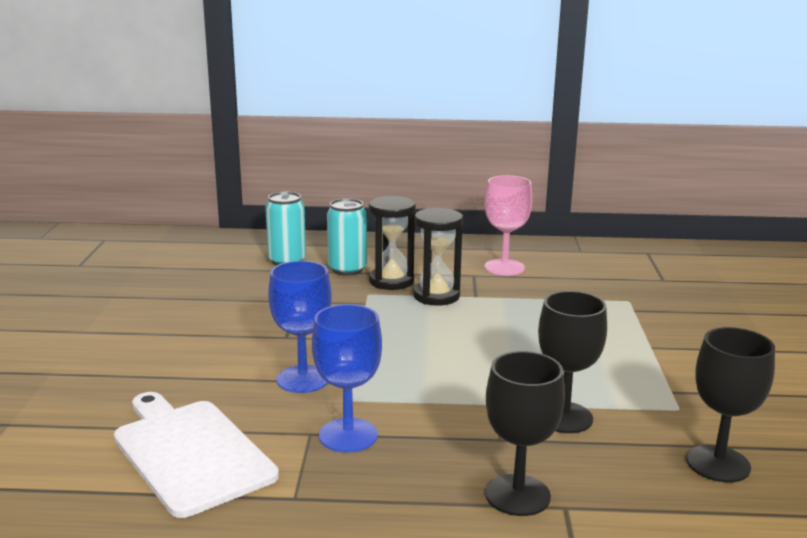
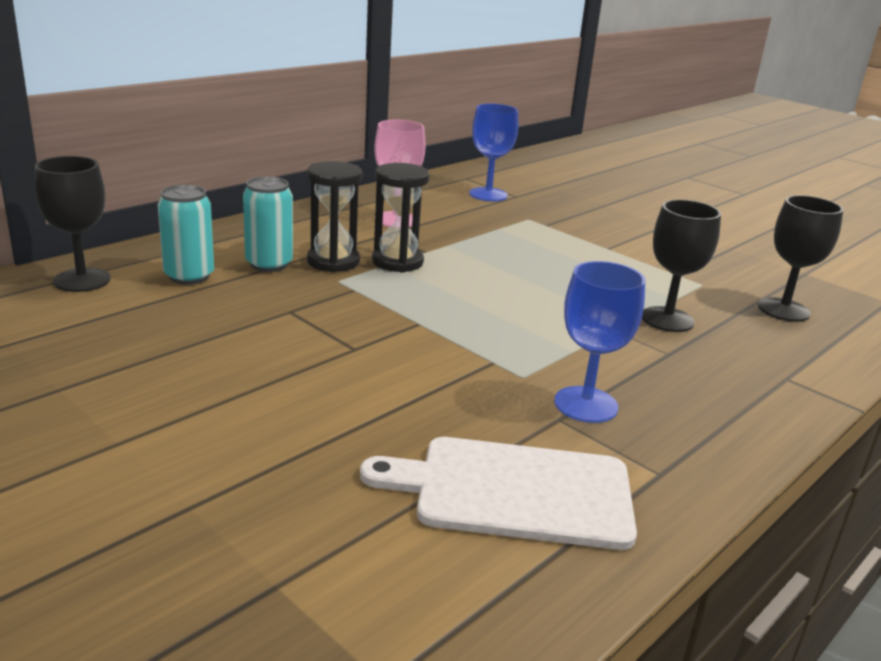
camera: 50 degrees left, 5 degrees up
(303, 379) = (454, 378): blue goblet -> blue goblet (488, 194)
(517, 495) = (755, 385): black goblet -> black goblet (82, 280)

